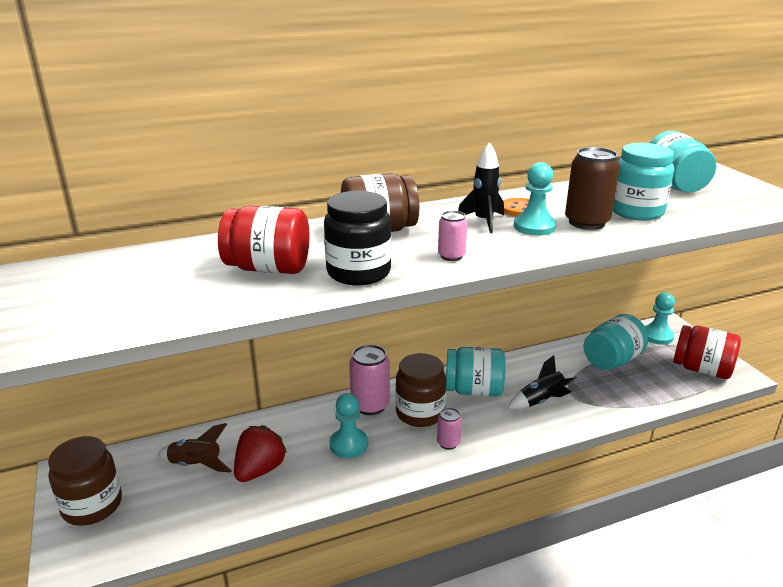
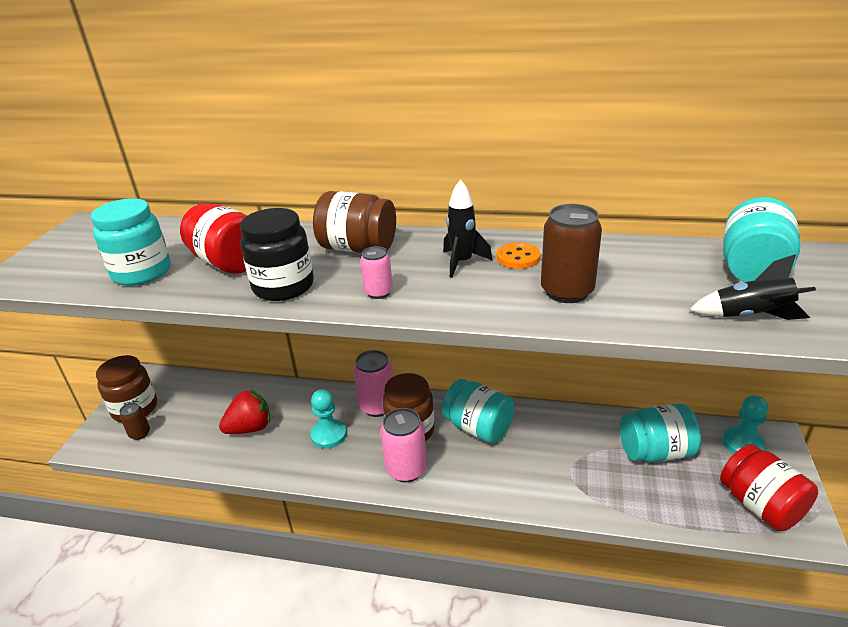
camera: 35 degrees right, 5 degrees up
(128, 525) = (140, 433): none -> brown can
(196, 465) = (216, 405): brown rocket -> none
(448, 443) = (406, 469): pink can -> pink can, size x1.79
(534, 227) = (503, 282): turquoise pawn -> none
(541, 401) = (532, 465): black rocket -> black rocket (751, 316)
(636, 211) = (647, 293): turquoise jar -> turquoise jar (142, 272)

